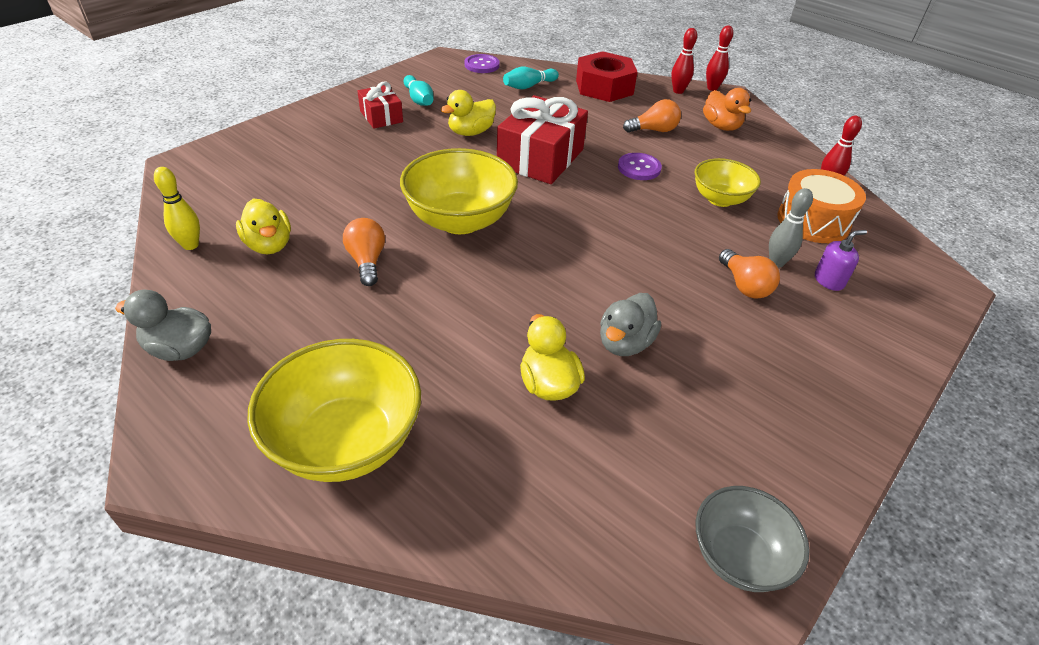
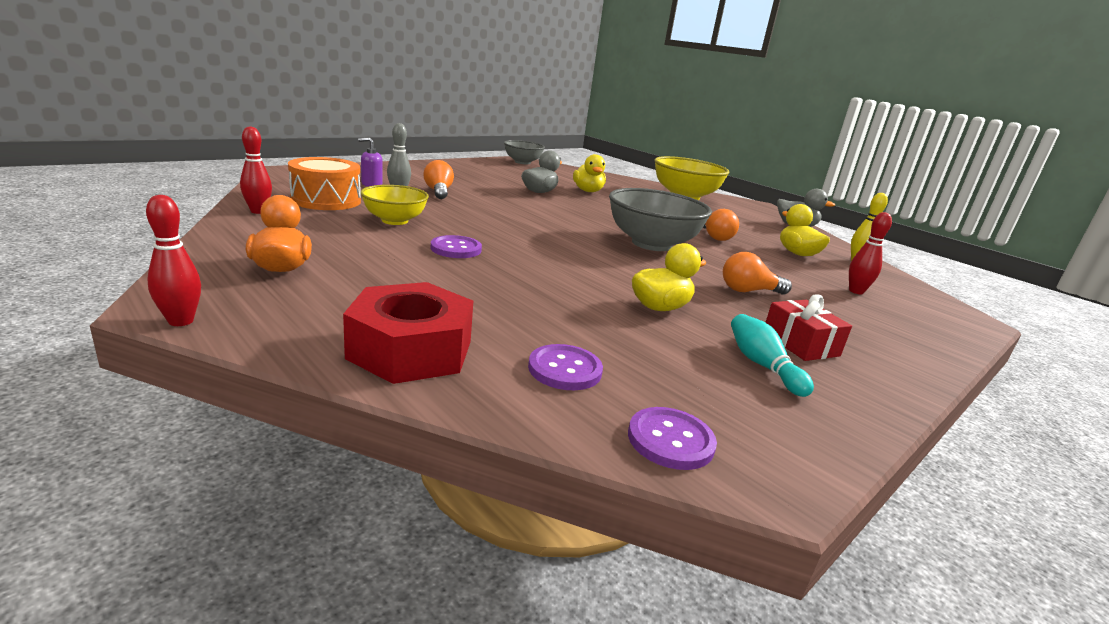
camera: 175 degrees left, 20 degrees down
(460, 220) = (651, 244): yellow bowl -> grey bowl
(529, 86) = (565, 369): turquoise bowling pin -> purple button
(540, 158) = (569, 271): red gift -> none
(653, 130) = (394, 277): orange light bulb -> orange light bulb (748, 291)
(678, 91) = (265, 324): red bowling pin -> red bowling pin (856, 291)

